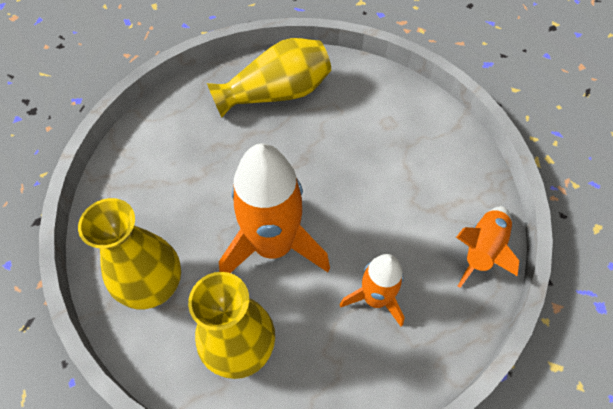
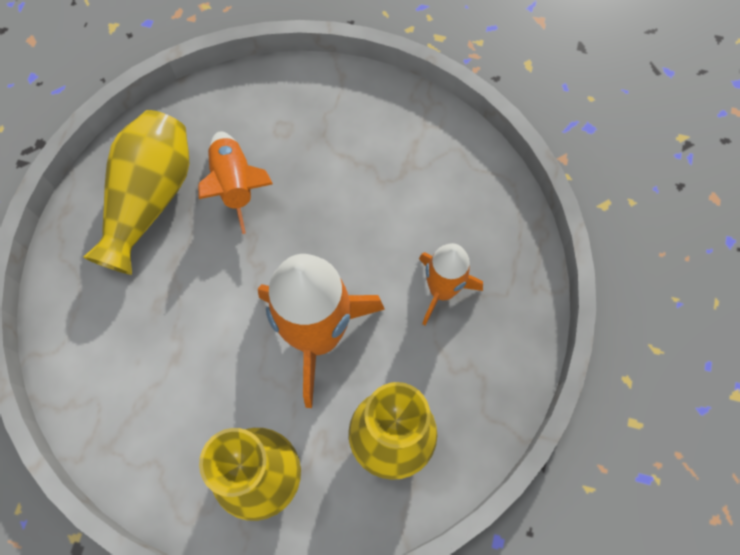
camera: 50 degrees left, 10 degrees up
(482, 250) = (473, 168): orange rocket -> orange rocket (235, 185)

